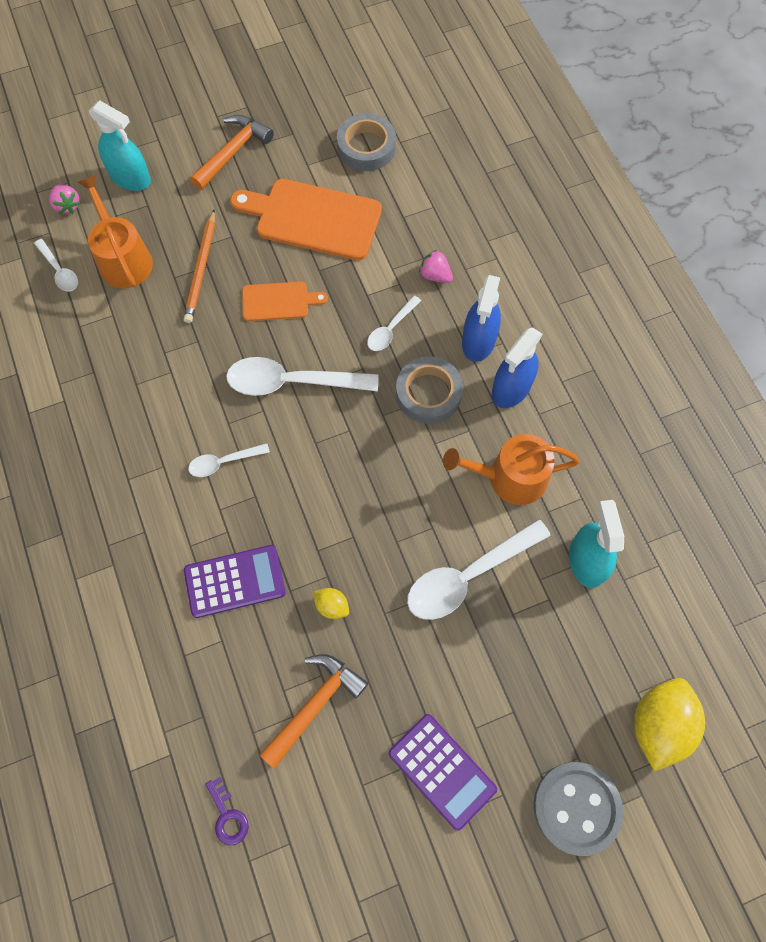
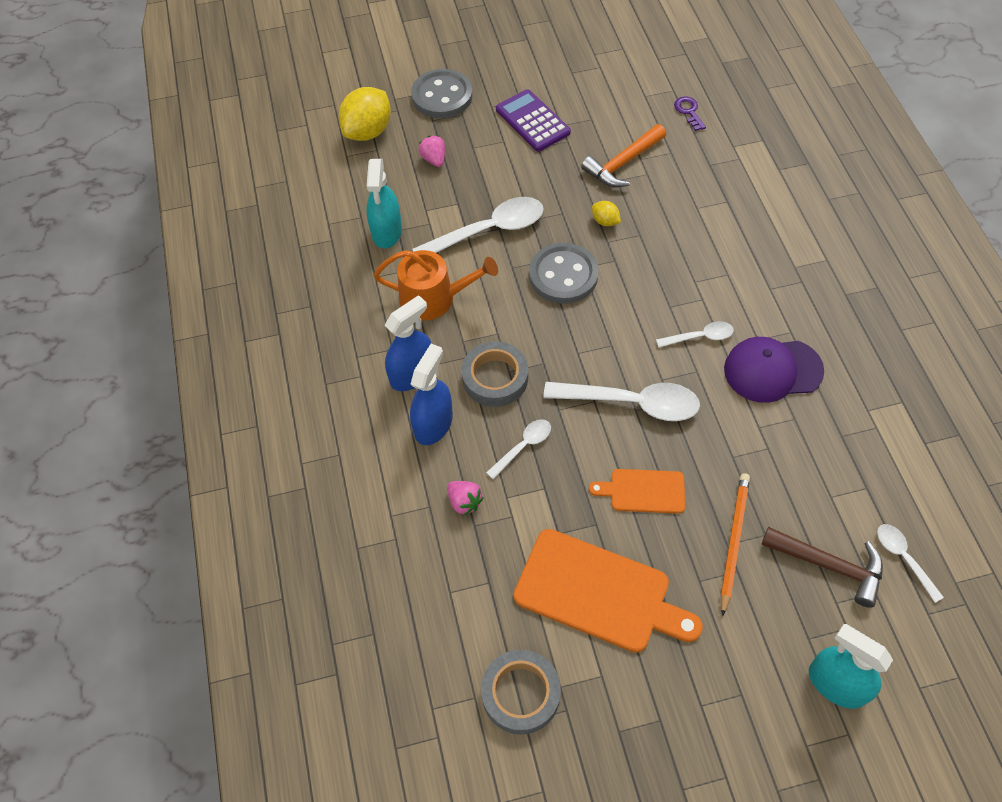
camera: 170 degrees left, 10 degrees down
(67, 206) = (913, 650): pink strawberry -> pink strawberry (434, 159)
(123, 259) = (829, 565): orange watering can -> brown hammer
(152, 432) = (772, 370): none -> purple cap
(233, 152) = (701, 709): orange hammer -> none
(235, 581) = (687, 245): purple calculator -> none
(373, 523) = (563, 275): none -> grey button

